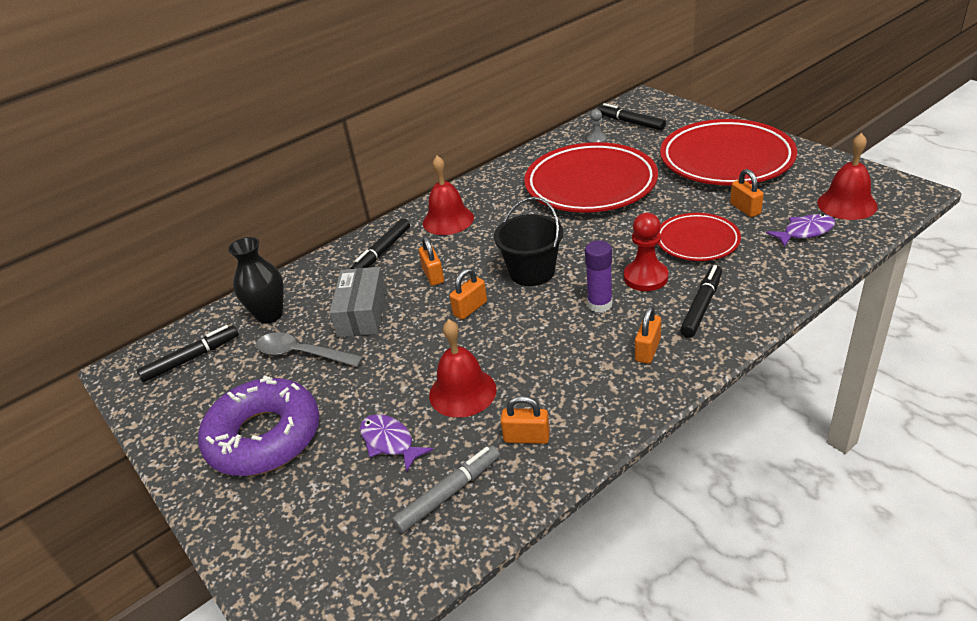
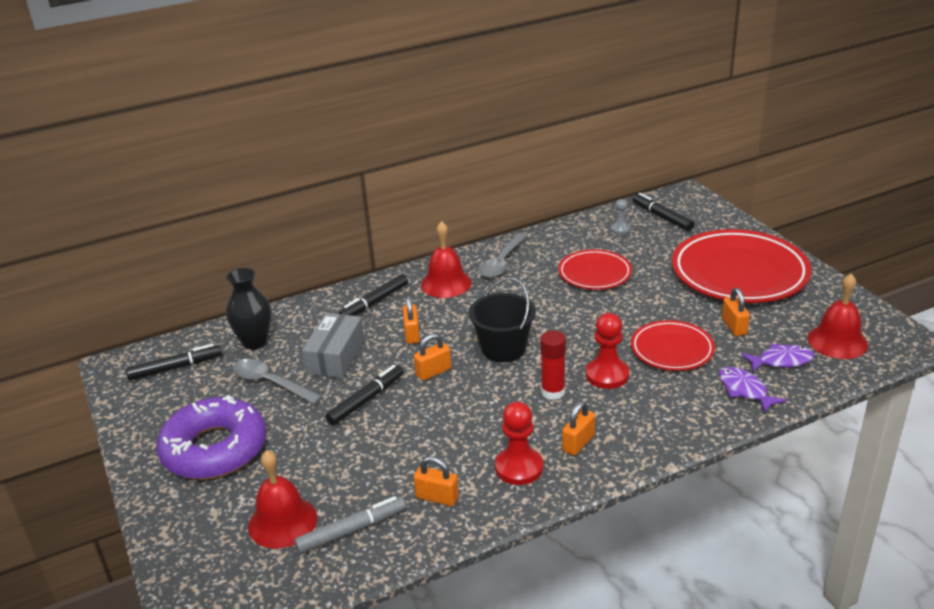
camera: 10 degrees right, 5 degrees down
(390, 442) = (318, 476): purple fish -> purple fish (745, 390)
(462, 392) = (397, 446): red bell -> red bell (282, 522)
(495, 190) = (501, 262): none -> grey spoon
(590, 184) = (594, 274): red plate -> red plate, size x0.55
(598, 388) = (519, 467): none -> red pawn
(600, 304) = (553, 392): purple glue stick -> red glue stick
(701, 306) = (647, 413): black marker -> black marker (366, 400)

